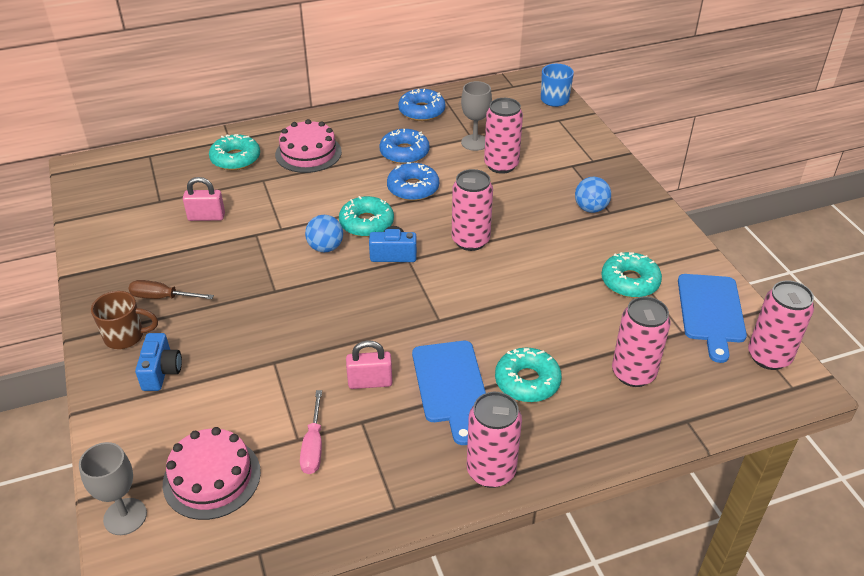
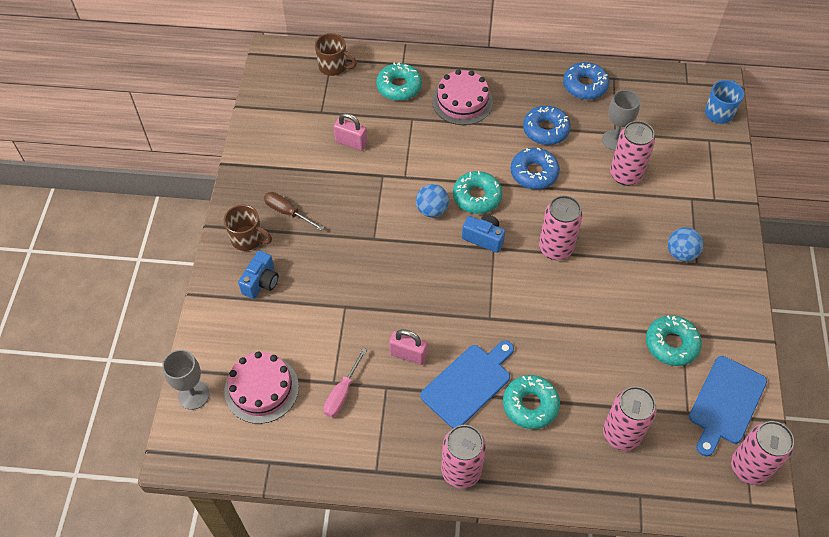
camera: 25 degrees right, 15 degrees up
(155, 161) = (333, 67): none -> brown mug
(450, 385) = (468, 383): blue cutting board -> blue cutting board turned 150 degrees counterclockwise

